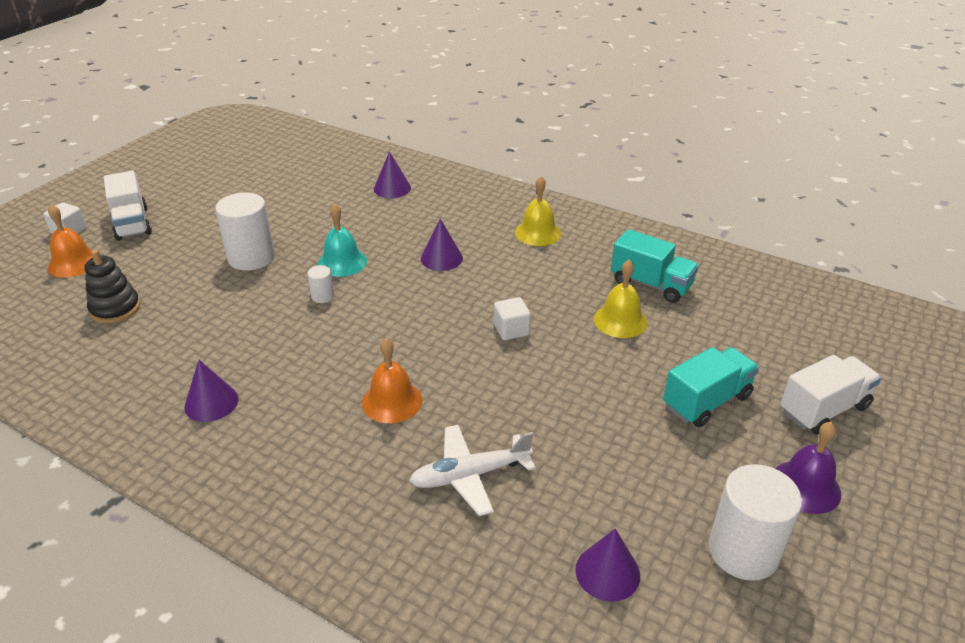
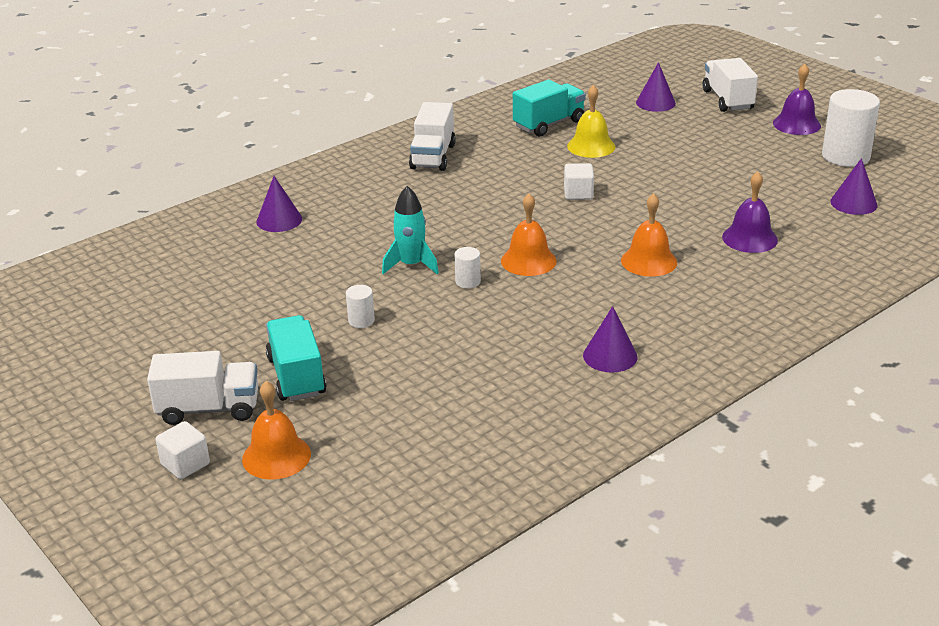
camera: 70 degrees left, 5 degrees down
(115, 308) = (407, 419): black stacking toy -> none
(251, 257) = (361, 321): white cylinder -> white cylinder, size x0.46
(342, 262) = (411, 265): turquoise bell -> turquoise rocket
(368, 323) = (528, 261): none -> orange bell
(441, 258) = (443, 210): purple cone -> purple cone (655, 103)
(470, 475) = (750, 238): white plane -> purple bell
(538, 233) = (433, 156): yellow bell -> white truck
(706, 401) = (703, 135): turquoise truck -> turquoise truck (296, 376)

